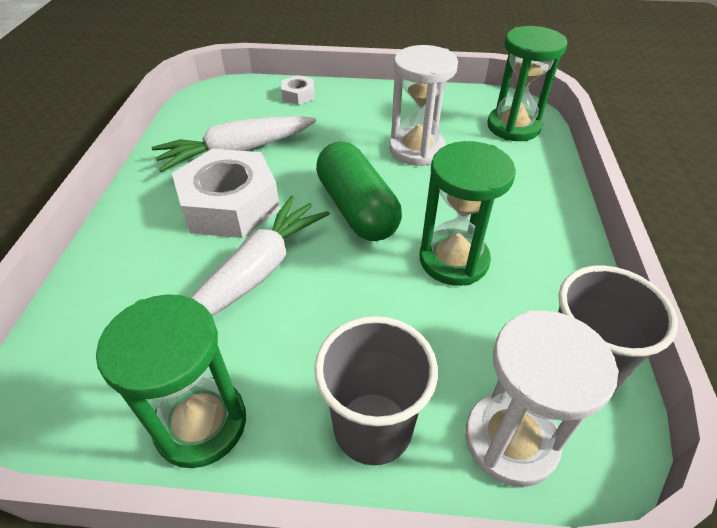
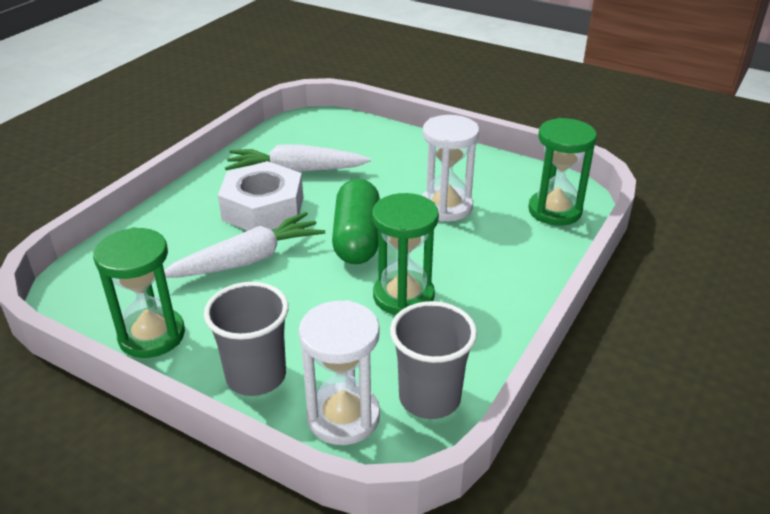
camera: 25 degrees right, 10 degrees down
(298, 95) = (380, 137): white nut -> none

